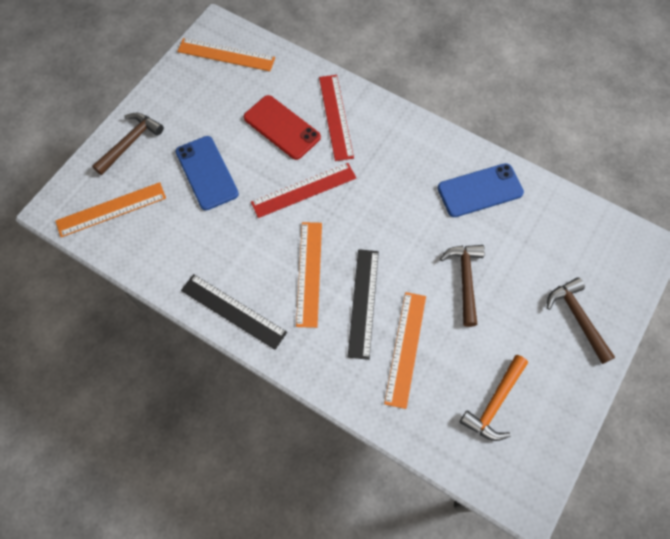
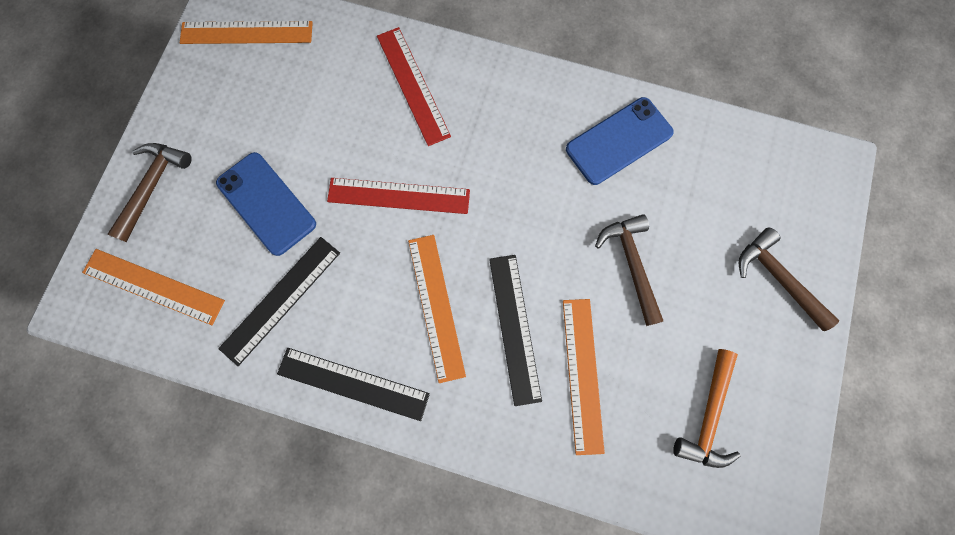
camera: 15 degrees left, 10 degrees up
(111, 210) = (153, 287): orange ruler -> orange ruler turned 60 degrees clockwise
(198, 241) = (281, 300): none -> black ruler
(282, 127) = (347, 117): red phone -> none
(303, 190) = (399, 195): red ruler -> red ruler turned 45 degrees clockwise

